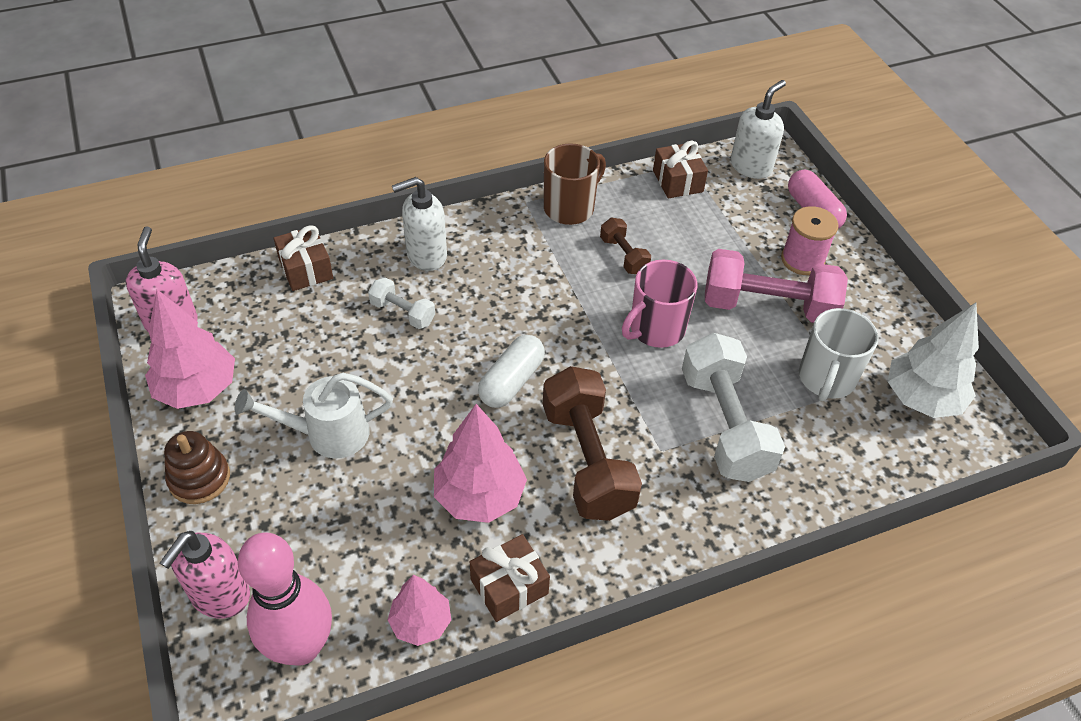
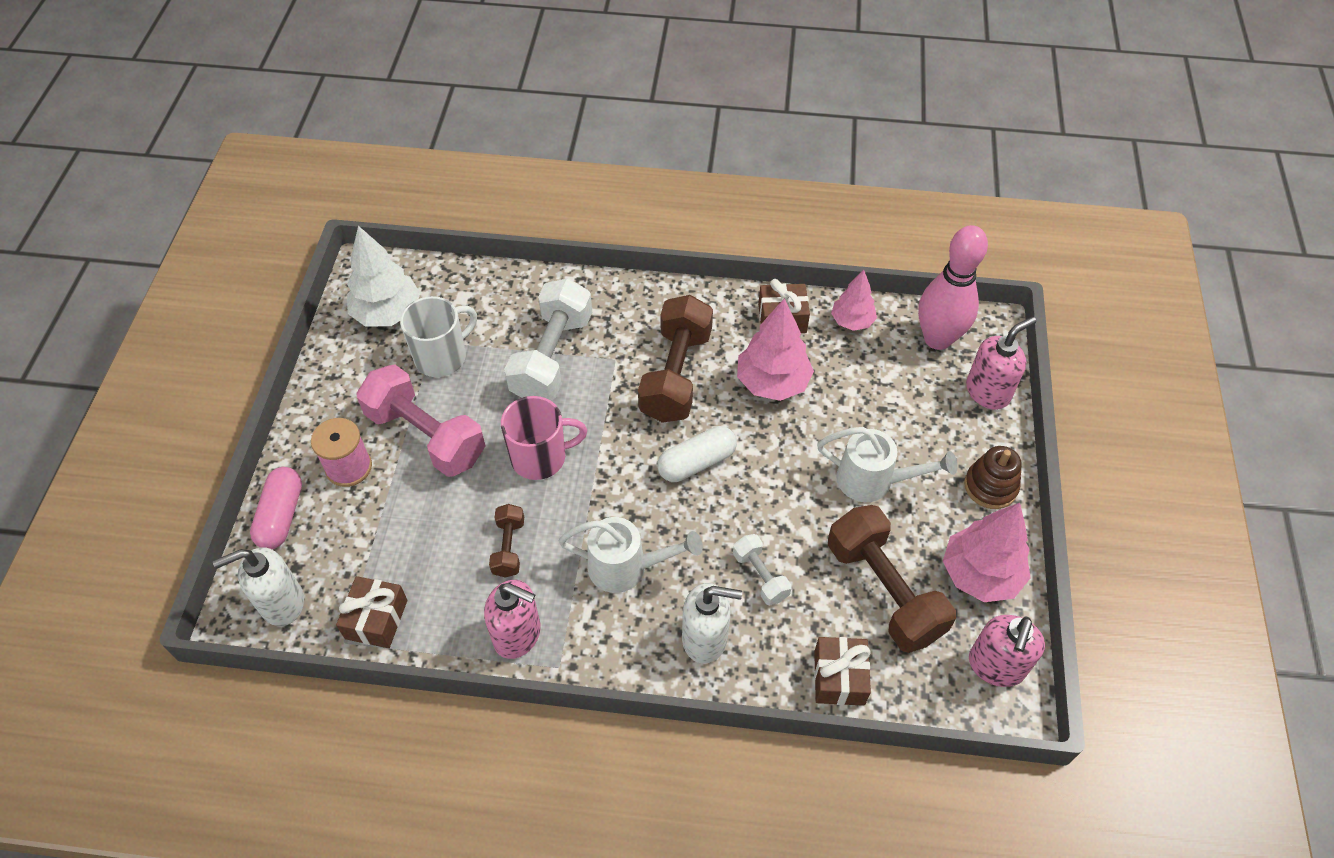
camera: 150 degrees left, 5 degrees up
(287, 342) = (884, 591): none -> brown dumbbell
(519, 277) = (626, 567): none -> white watering can
(570, 208) = (518, 635): brown mug -> pink soap dispenser

